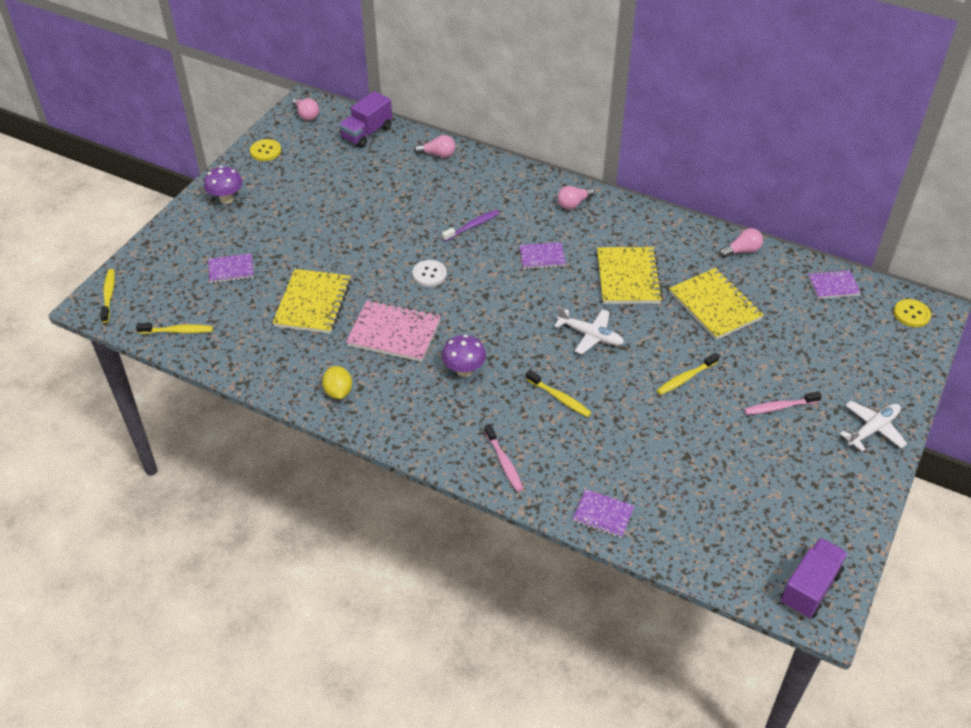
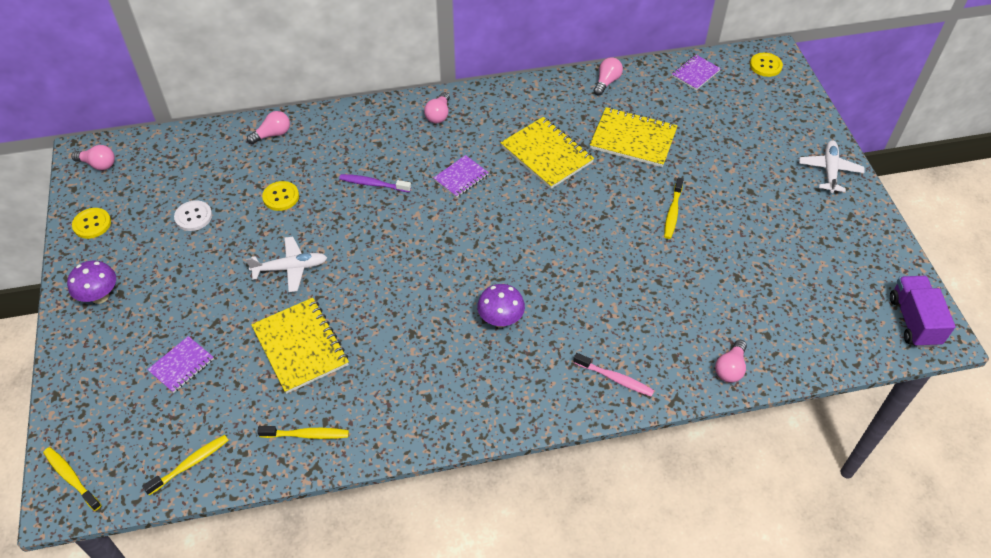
camera: 40 degrees left, 5 degrees up
(338, 392) = (413, 415): yellow lemon -> none
(367, 133) = (181, 150): purple truck -> none
(394, 333) = (405, 326): pink notebook -> none
(400, 199) = (281, 197): none -> yellow button
(429, 274) = (380, 251): white button -> white button (193, 217)
(472, 226) = (373, 184): purple toothbrush -> purple toothbrush turned 90 degrees counterclockwise
(559, 398) = (600, 292): yellow toothbrush -> yellow toothbrush (307, 435)
(590, 335) = (568, 222): white plane -> white plane (290, 268)
(603, 515) = (730, 368): purple notebook -> pink light bulb
(779, 407) = (757, 193): pink toothbrush -> none

